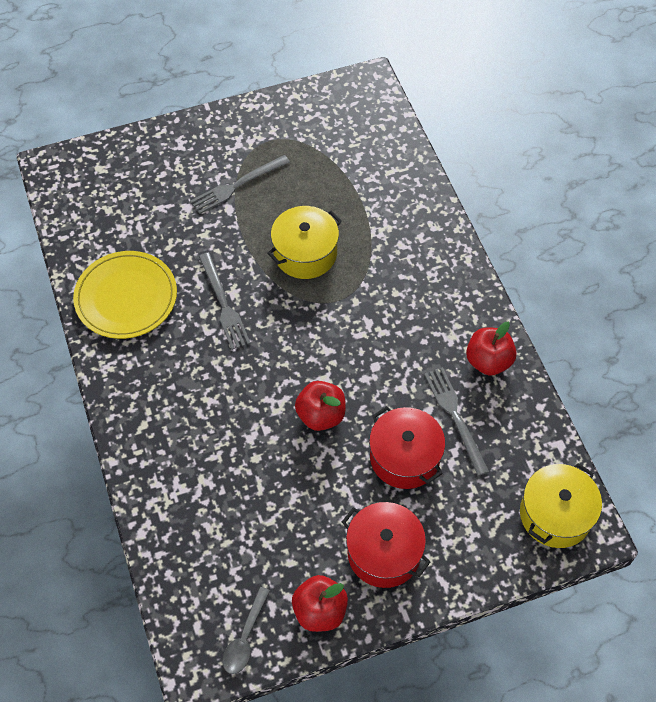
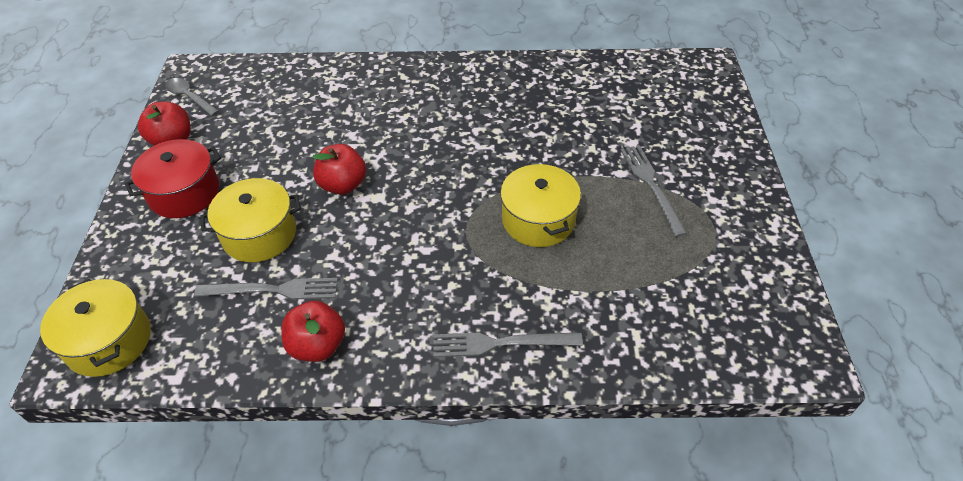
camera: 110 degrees right, 10 degrees down
(126, 297) = (537, 86): yellow plate -> none
(223, 304) = (501, 145): grey fork -> grey fork (501, 343)
(405, 457) = (259, 234): red pot -> yellow pot

